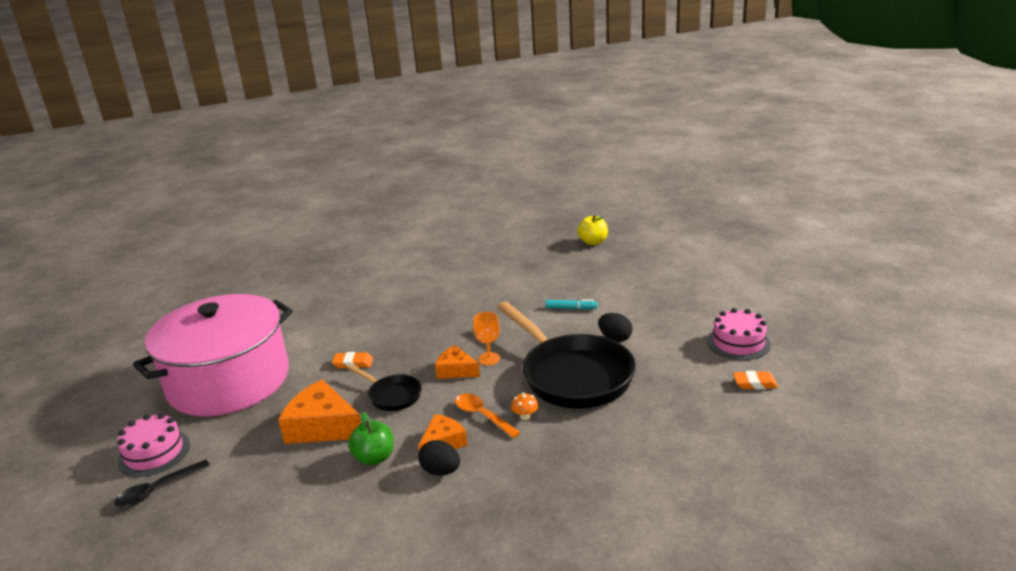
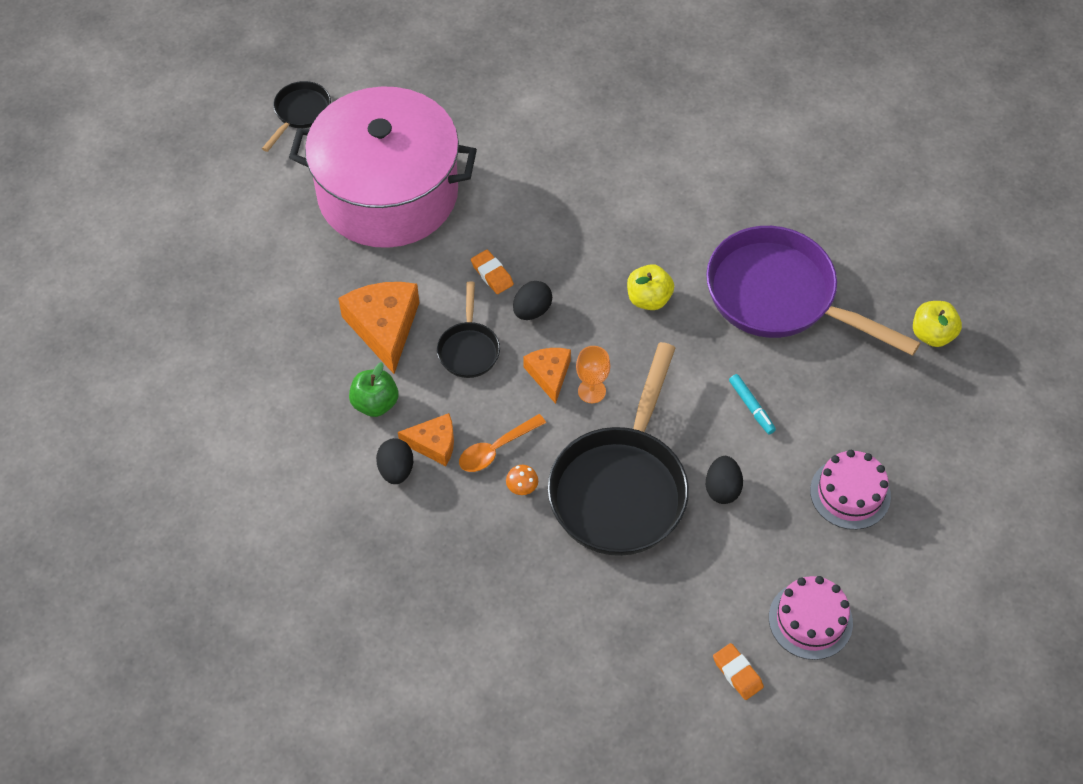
camera: 50 degrees right, 30 degrees up
(106, 393) = (300, 113): none -> black pan
(154, 453) = (261, 228): pink cake -> pink cake (850, 493)
(157, 490) = (225, 273): black spoon -> none
(401, 358) = (532, 310): none -> black egg
(454, 314) = (648, 299): none -> yellow apple
(482, 415) = (496, 449): orange spoon -> orange spoon turned 135 degrees counterclockwise
(512, 274) = (780, 296): none -> purple pan

